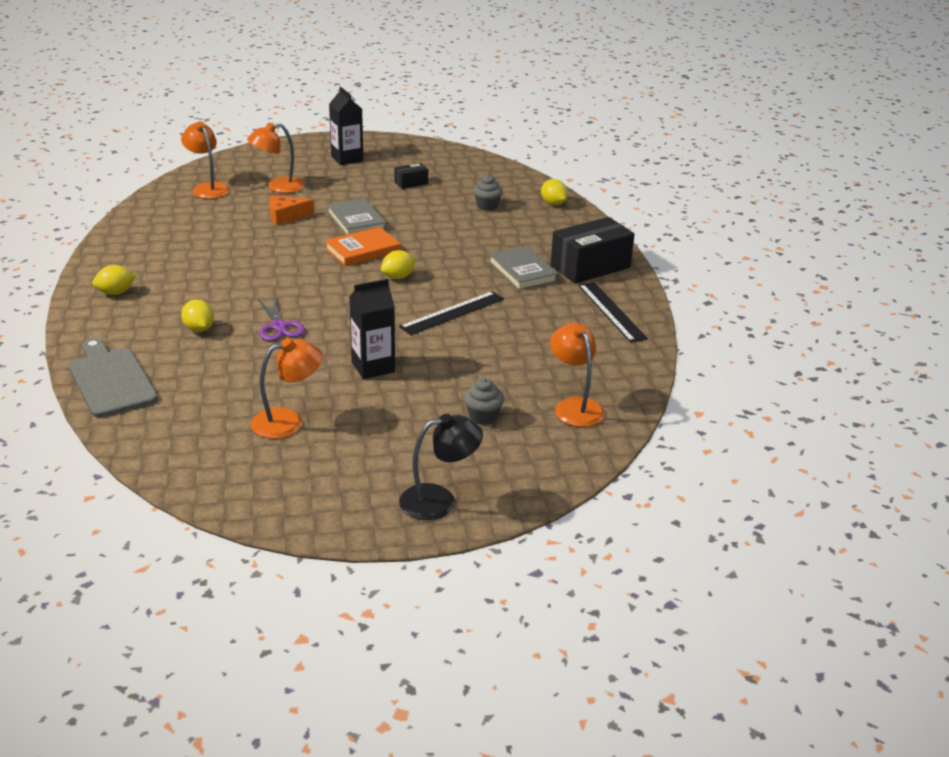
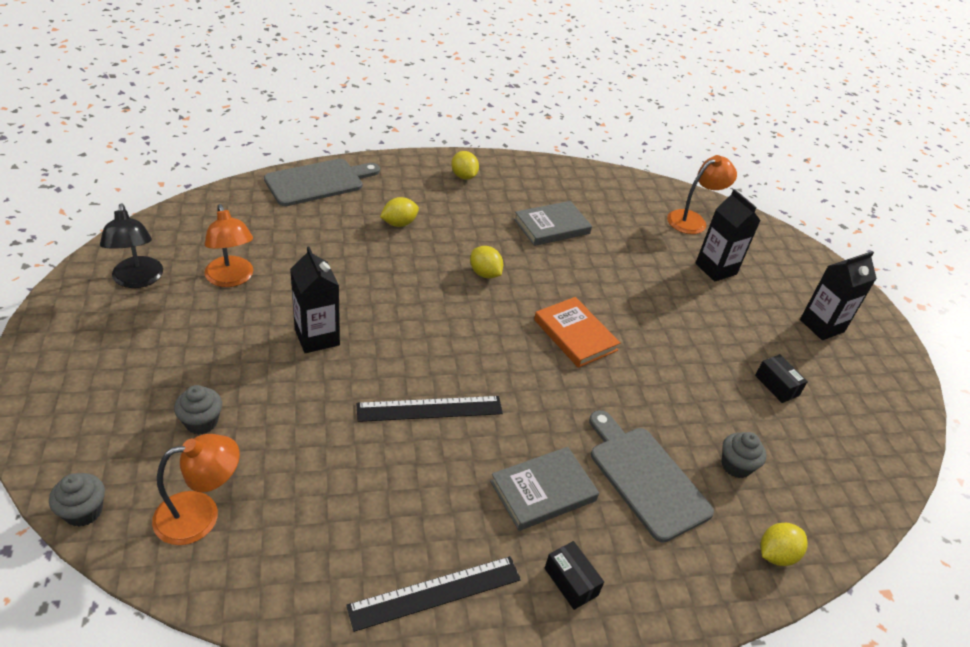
camera: 85 degrees right, 10 degrees up
(278, 187) = (716, 269): orange lamp -> black carton
(279, 327) = (401, 272): purple scissors -> none
(286, 216) = (643, 275): orange cheese -> none
(356, 221) = (648, 331): grey book -> grey book (552, 226)
(398, 277) = (513, 363): yellow lemon -> yellow lemon (485, 273)
(439, 500) = (66, 377): black lamp -> black lamp (138, 280)
(452, 313) = (430, 409): black ruler -> black ruler turned 60 degrees counterclockwise
(503, 236) = (645, 478): none -> grey cutting board
(585, 461) = (83, 511): none -> grey cupcake
(590, 267) = (571, 582): black box -> black box, size x0.48

